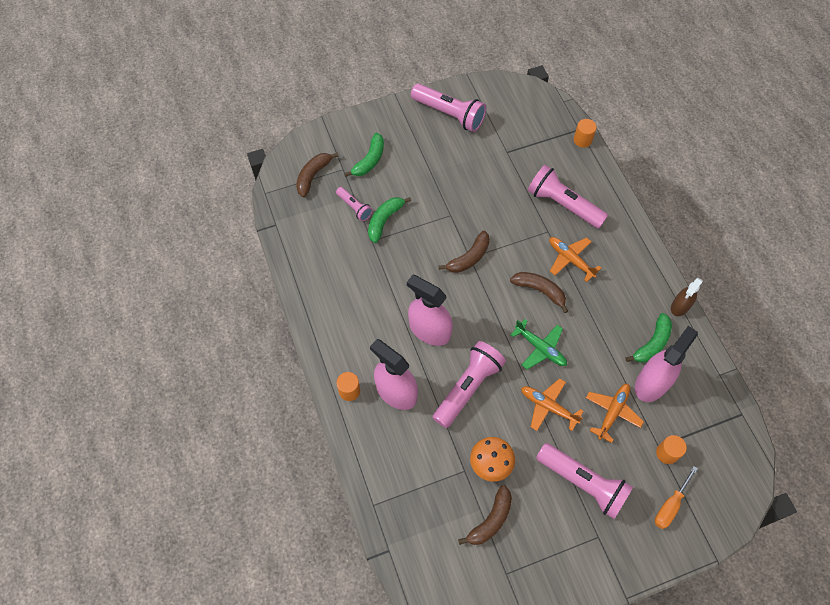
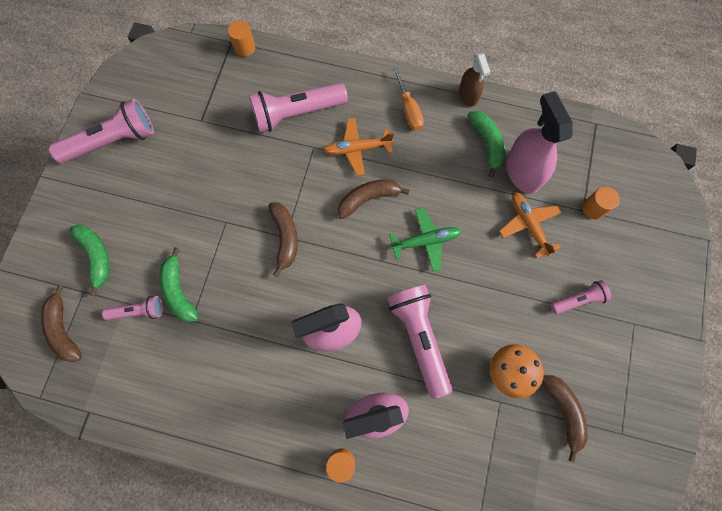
camera: 55 degrees left, 10 degrees up
(548, 407) = (487, 277): orange plane -> none
(583, 483) = (578, 300): pink flashlight -> pink flashlight, size x0.53
(670, 505) = (640, 241): orange screwdriver -> orange screwdriver (409, 109)

